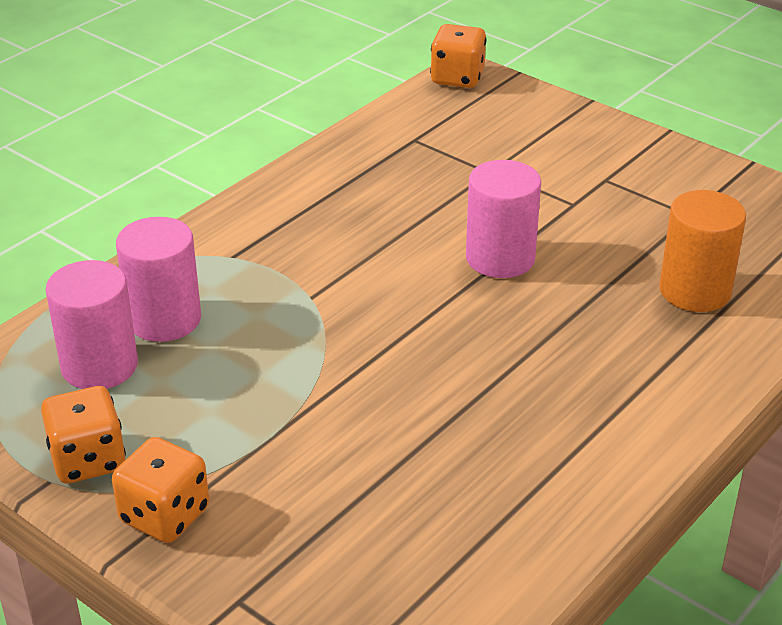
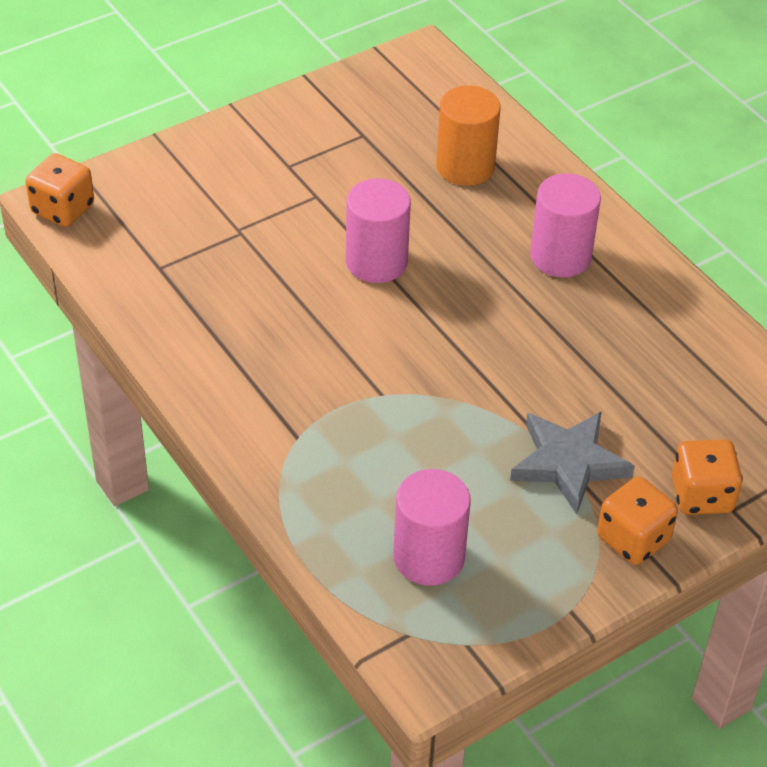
camera: 75 degrees left, 10 degrees up
(88, 460) = (553, 580): orange dice -> orange dice (701, 495)
(164, 319) = (377, 501): pink cylinder -> pink cylinder (560, 256)
(263, 445) = (568, 463): none -> grey star

